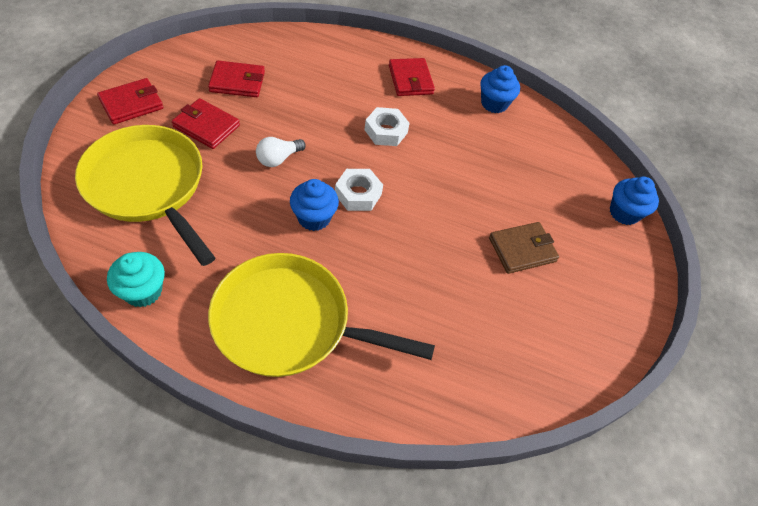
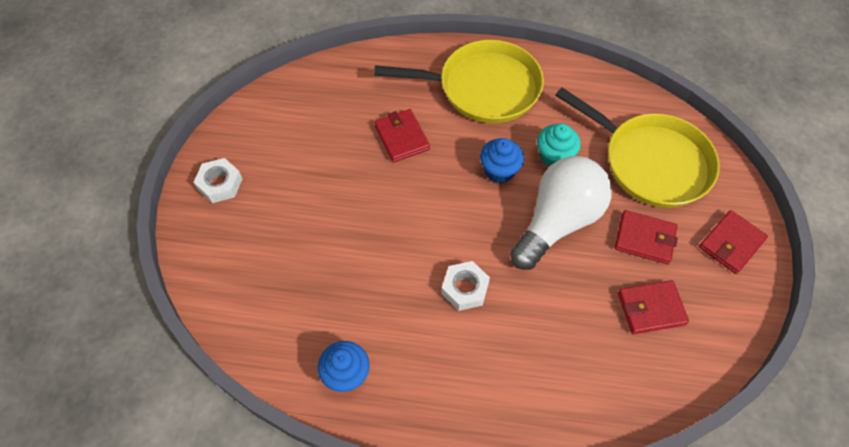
camera: 175 degrees right, 5 degrees up
(143, 291) = (595, 84): turquoise cupcake -> turquoise cupcake (554, 157)
(278, 159) = (557, 221): white light bulb -> white light bulb, size x2.34
(358, 194) = (469, 205): white nut -> white nut (220, 184)
(410, 80) = (458, 382): red wallet -> red wallet (401, 137)
(522, 249) = (307, 190): brown wallet -> none
(624, 213) = (199, 257): blue cupcake -> none

